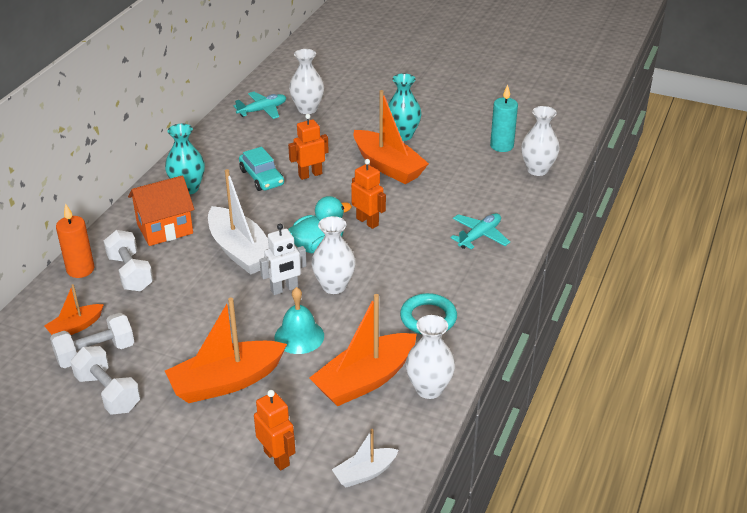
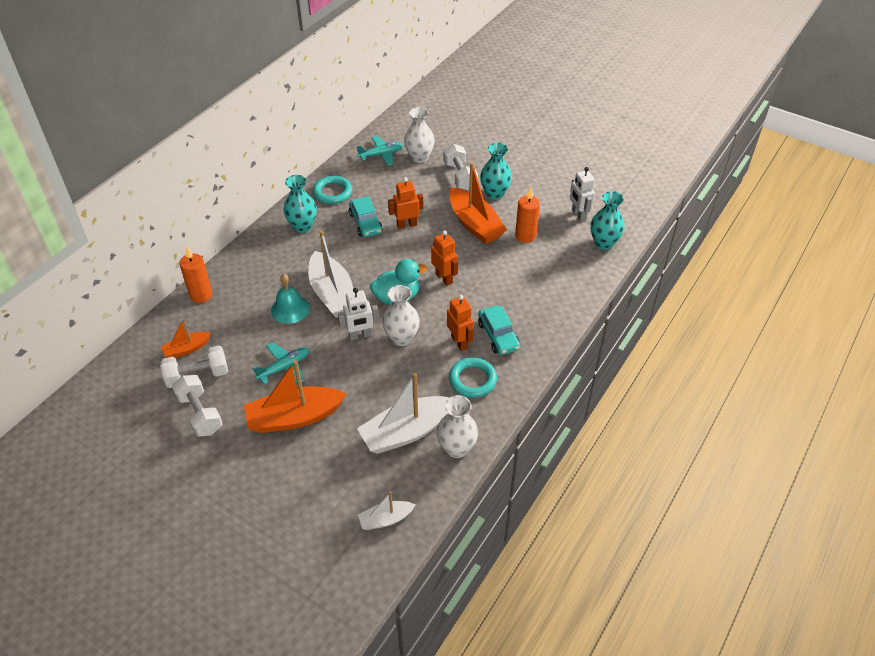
camera: 10 degrees right, 10 degrees up
(130, 273) = (239, 304): white dumbbell -> white dumbbell (460, 176)
(165, 229) = (276, 264): orange house -> none
(215, 152) = (332, 192): none -> turquoise ring
(277, 458) = (319, 494): orange robot -> orange robot (459, 342)
(299, 336) = (362, 383): turquoise bell -> turquoise bell (290, 309)
(365, 380) = (406, 432): orange boat -> white boat
(445, 271) = (498, 336): none -> turquoise car
(448, 171) = (525, 236): none -> orange candle
(479, 236) = (536, 304): turquoise plane -> turquoise plane (284, 367)
(501, 146) = (578, 215): turquoise candle -> white robot
(537, 170) = (603, 243): white vase -> turquoise vase

